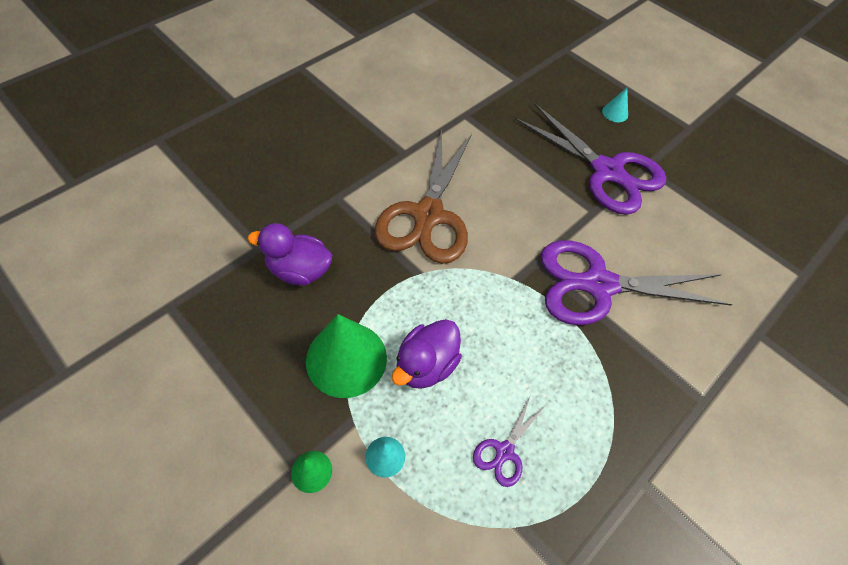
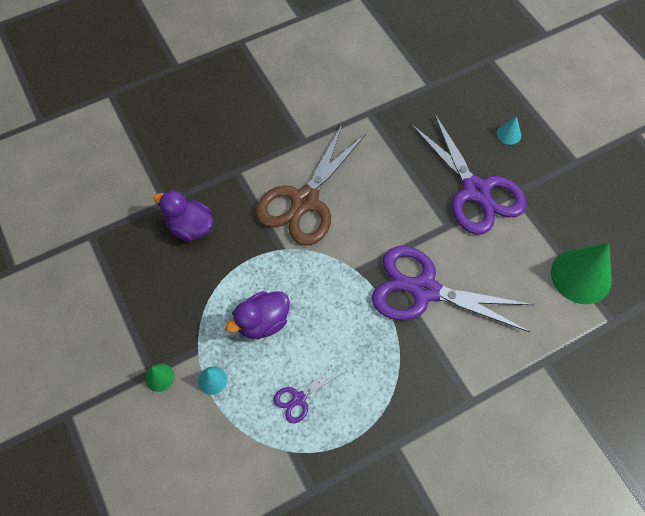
camera: 20 degrees right, 5 degrees up
(346, 359) = (206, 304): green cone -> green cone (581, 276)

